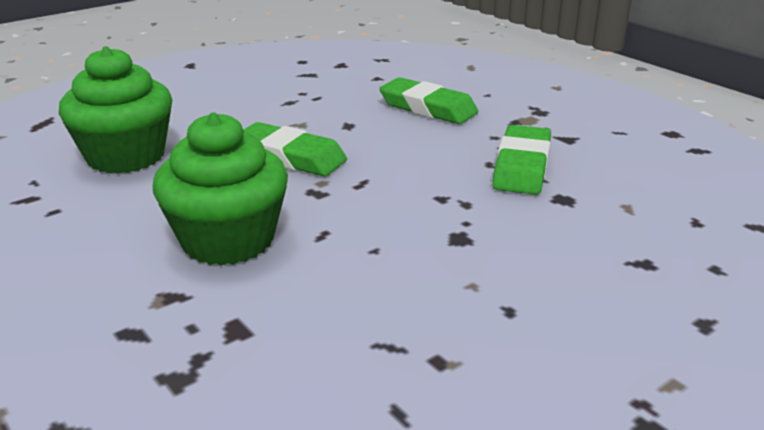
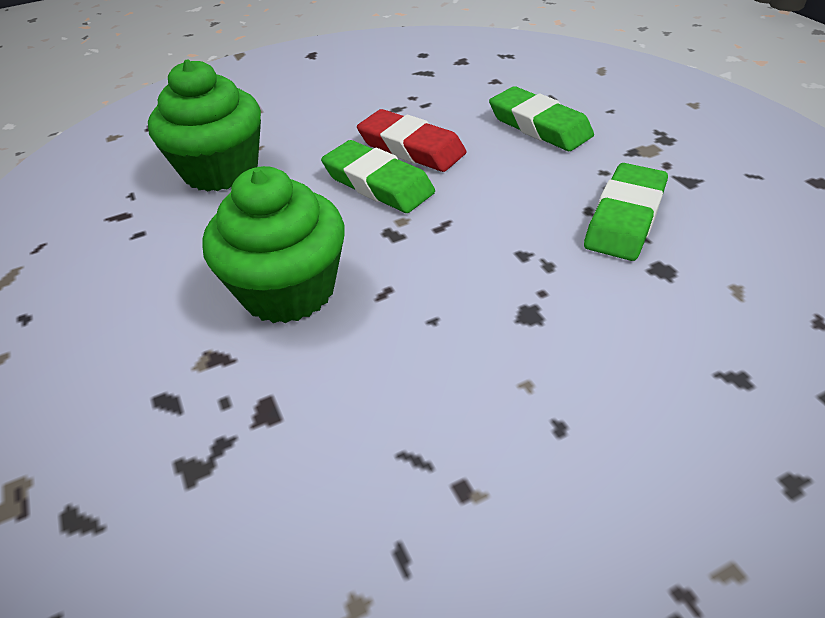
camera: 15 degrees right, 15 degrees up
(313, 129) = (411, 148): none -> red eraser

